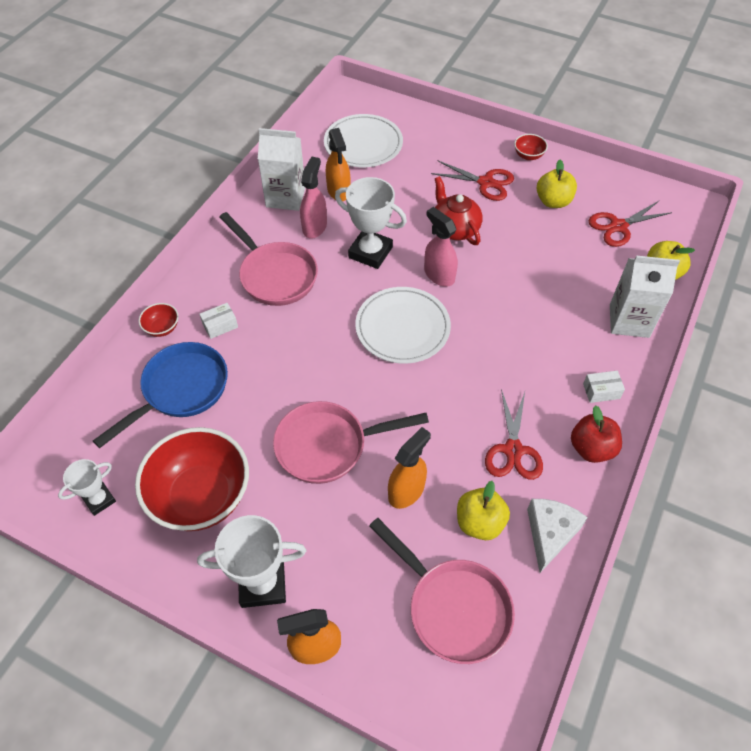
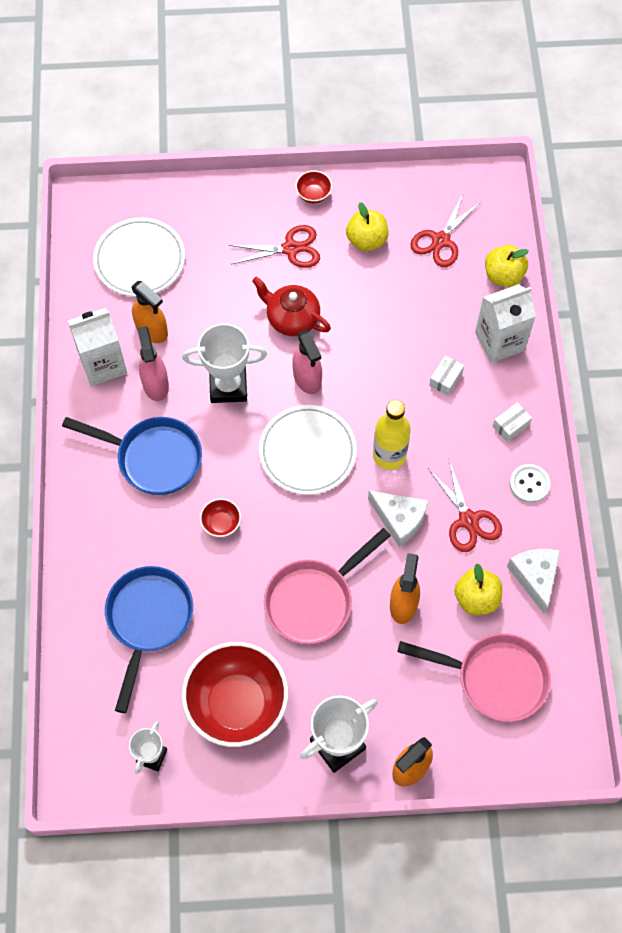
camera: 30 degrees left, 10 degrees up
(162, 328) = (85, 570): red bowl -> red bowl (221, 523)
(220, 325) = (138, 538): white box -> white box (445, 379)
(275, 275) = (153, 458): pink pan -> blue pan
(439, 275) = (307, 378): pink spray bottle -> pink spray bottle turned 135 degrees counterclockwise
(448, 418) = (399, 519): none -> white cheese
(472, 363) = (389, 455): none -> yellow bottle
(591, 448) = (529, 484): red apple -> white button

